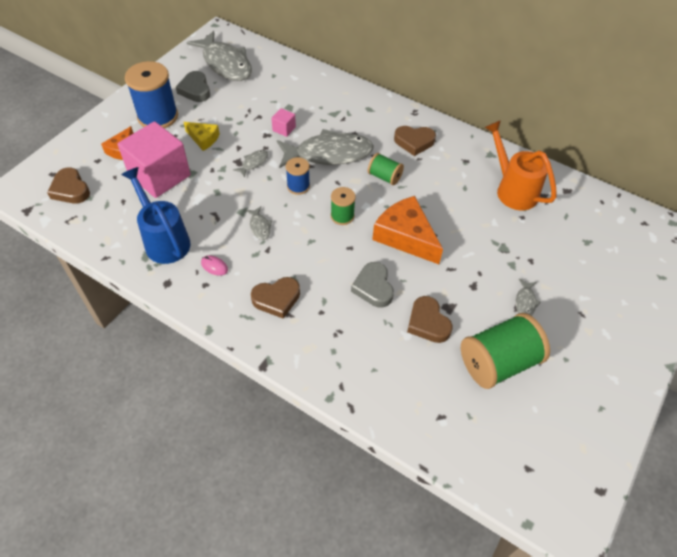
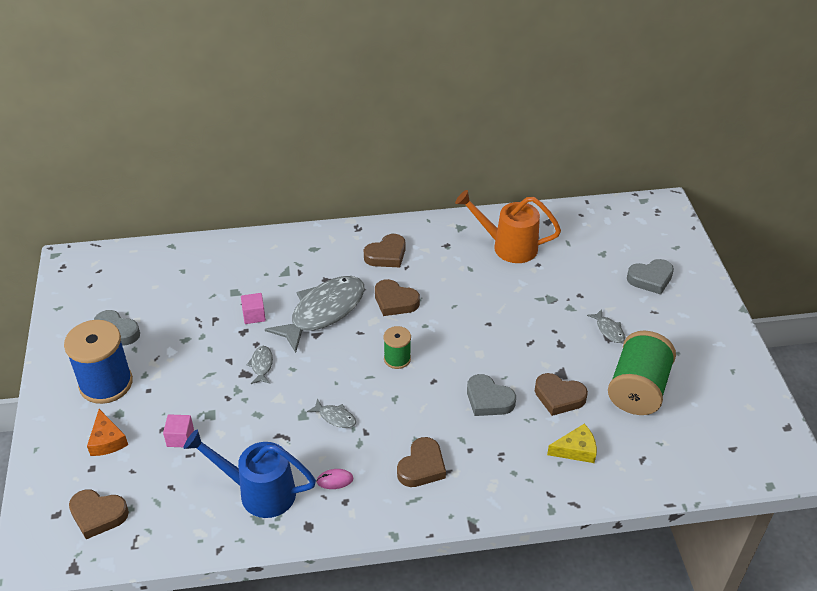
camera: 40 degrees left, 10 degrees down
(160, 175) = (180, 438): pink cube -> pink cube, size x0.41
(203, 139) = (183, 374): yellow cheese -> yellow cheese (576, 450)
(225, 63) = (116, 288): grey fish -> none
(298, 186) = (328, 358): blue spool -> none
(384, 177) = (395, 301): green spool -> brown heart
(405, 236) = (468, 340): orange cheese -> none
(608, 287) = (650, 279): none -> grey heart

